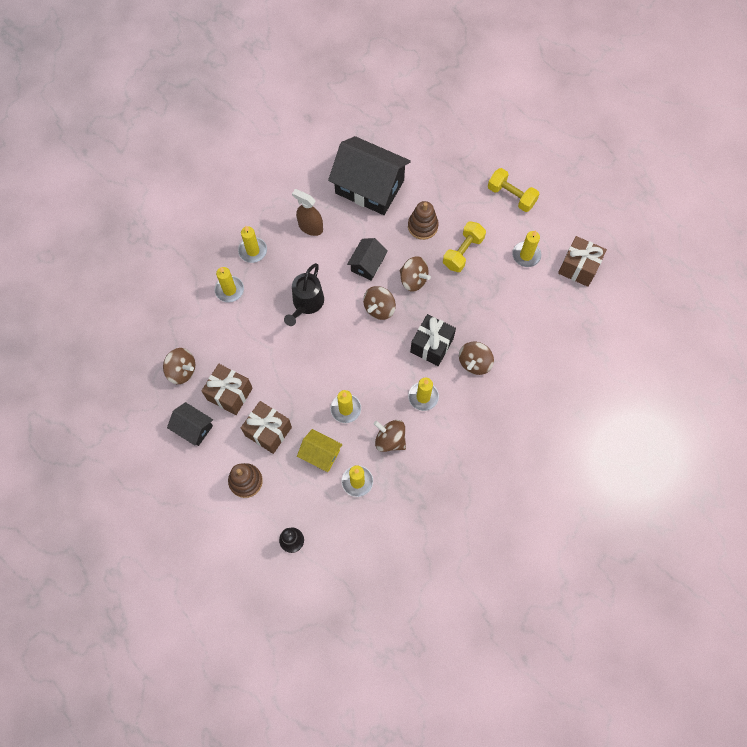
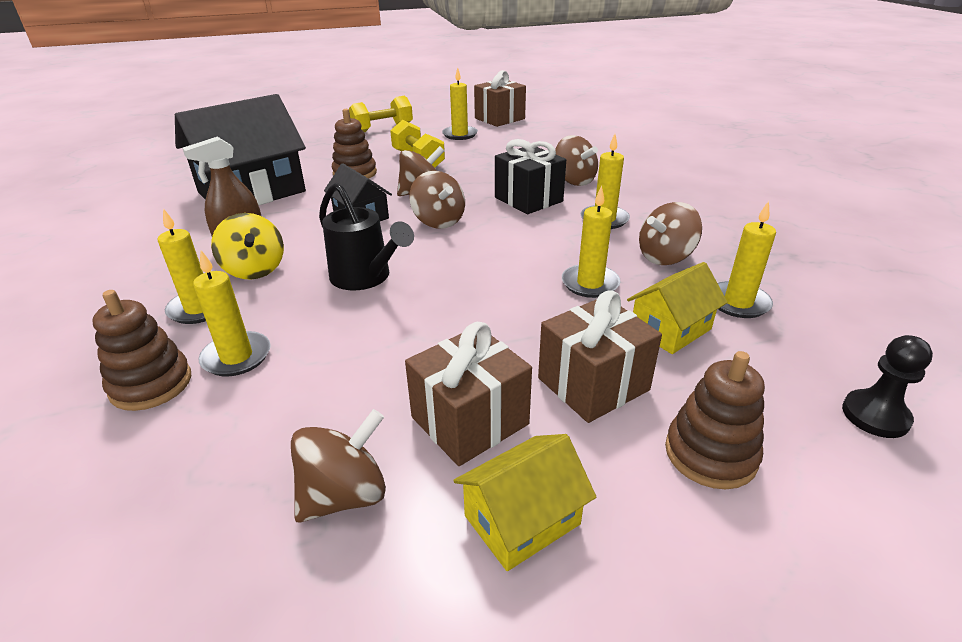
camera: 65 degrees left, 35 degrees down
(193, 428) = (522, 520): black house -> yellow house
(203, 272) = (151, 384): none -> brown stacking toy
(291, 250) = (254, 269): none -> yellow spinning top

